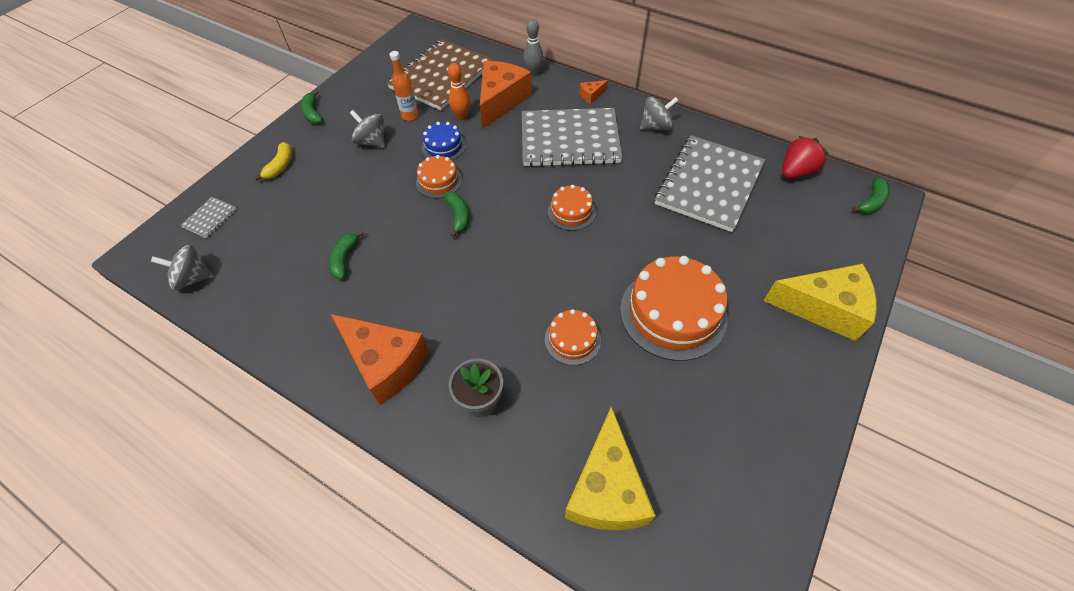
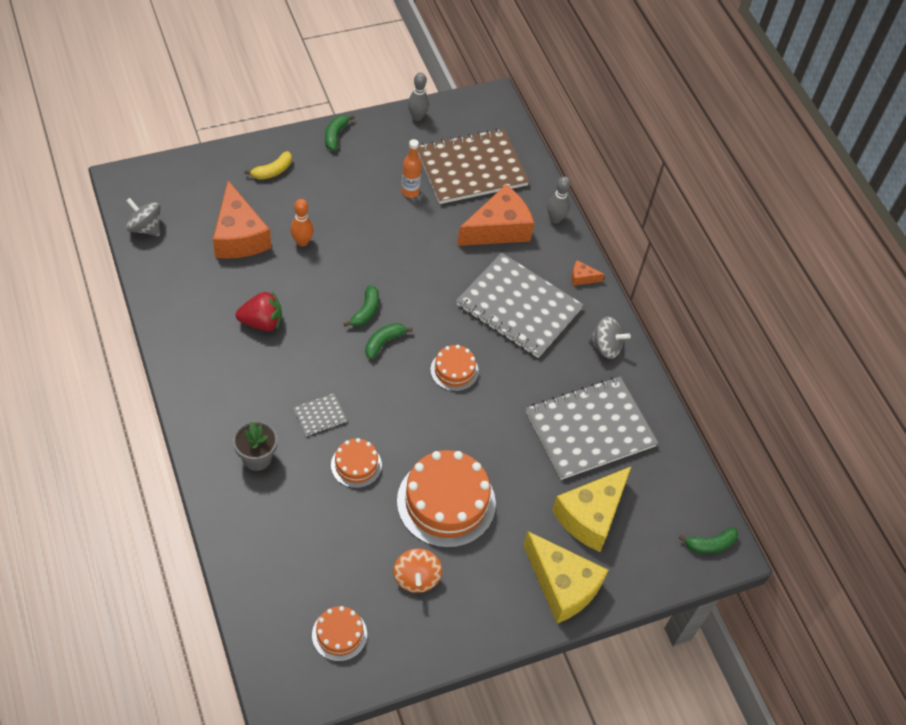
camera: 30 degrees right, 0 degrees up
(210, 218) = (190, 184): grey notebook -> grey notebook (320, 415)
(345, 259) = (256, 287): green banana -> green banana (384, 342)
(367, 68) = (417, 117): none -> grey bowling pin
(372, 141) = (359, 196): grey spinning top -> none
(385, 363) = (219, 385): orange cheese -> orange cheese (239, 236)
(439, 181) = (378, 270): orange cake -> orange cake (339, 634)
(443, 146) = (410, 240): blue cake -> none
(462, 116) = (451, 221): orange bowling pin -> orange bowling pin (302, 242)
(606, 489) = (282, 571): yellow cheese -> yellow cheese (590, 515)
(719, 394) = (416, 578): none -> orange spinning top
(795, 172) = (678, 473): red strawberry -> red strawberry (262, 322)

